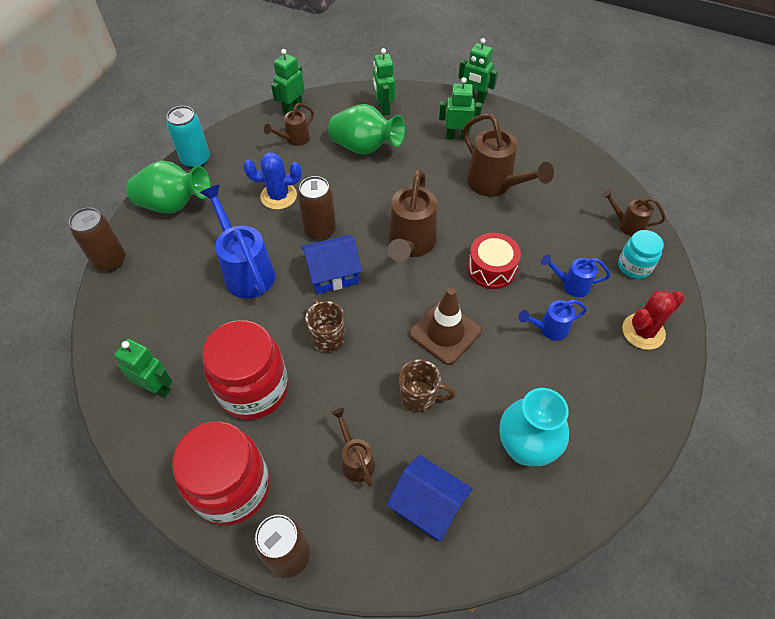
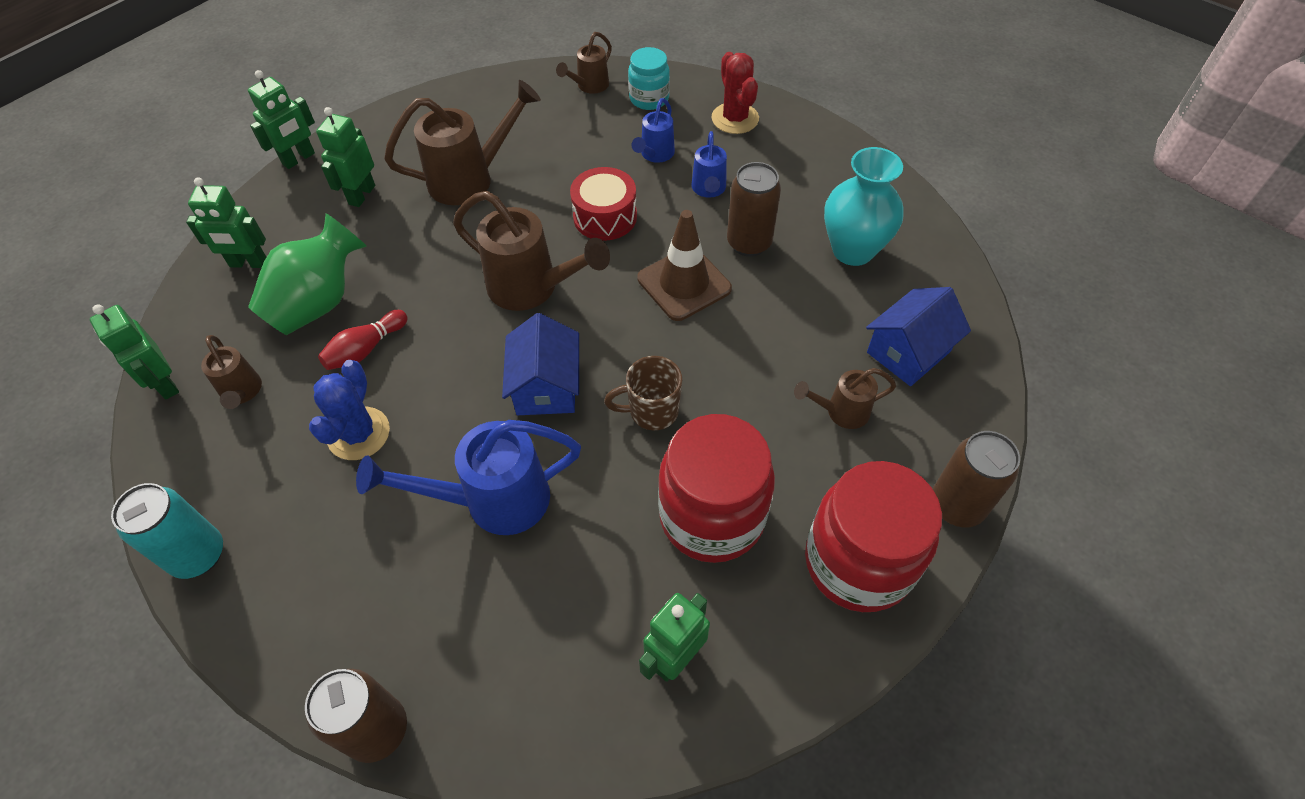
camera: 75 degrees left, 0 degrees up
(174, 204) = (292, 603): green vase -> none
(320, 230) = (457, 388): brown can -> brown can (749, 243)
(337, 179) = (366, 349): none -> red bowling pin
(420, 397) = (769, 329): brown mug -> none

